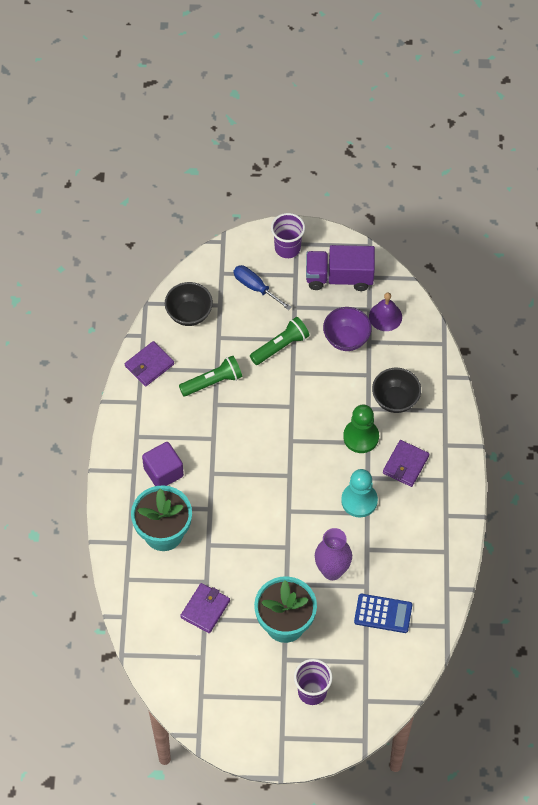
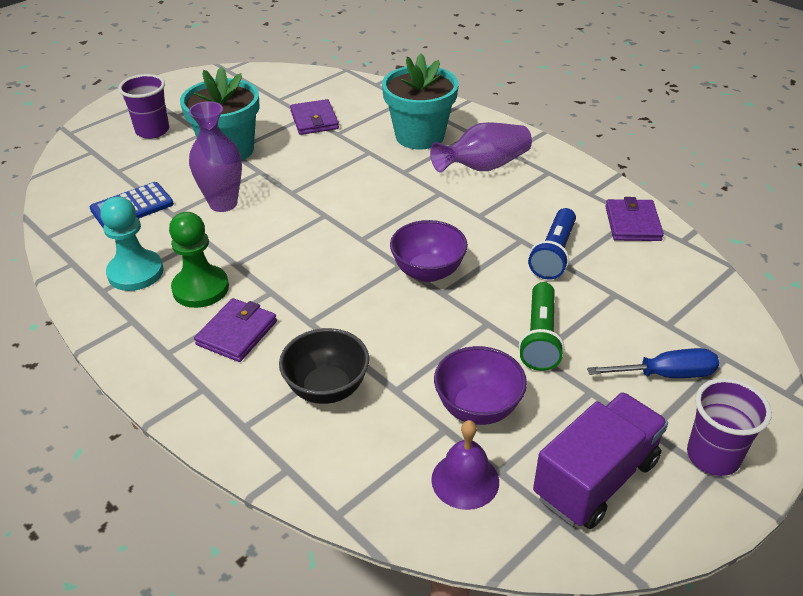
camera: 135 degrees right, 20 degrees down
(163, 472) = (483, 167): purple cube -> purple vase
(189, 314) = (679, 291): black bowl -> none
(213, 382) = (553, 254): green flashlight -> blue flashlight
(283, 424) = (428, 272): none -> purple bowl
(359, 501) = (257, 267): turquoise pawn -> turquoise pawn (135, 272)
(361, 437) = (324, 321): green pawn -> green pawn (200, 288)
(405, 464) = (237, 333): purple wallet -> purple wallet turned 45 degrees clockwise

